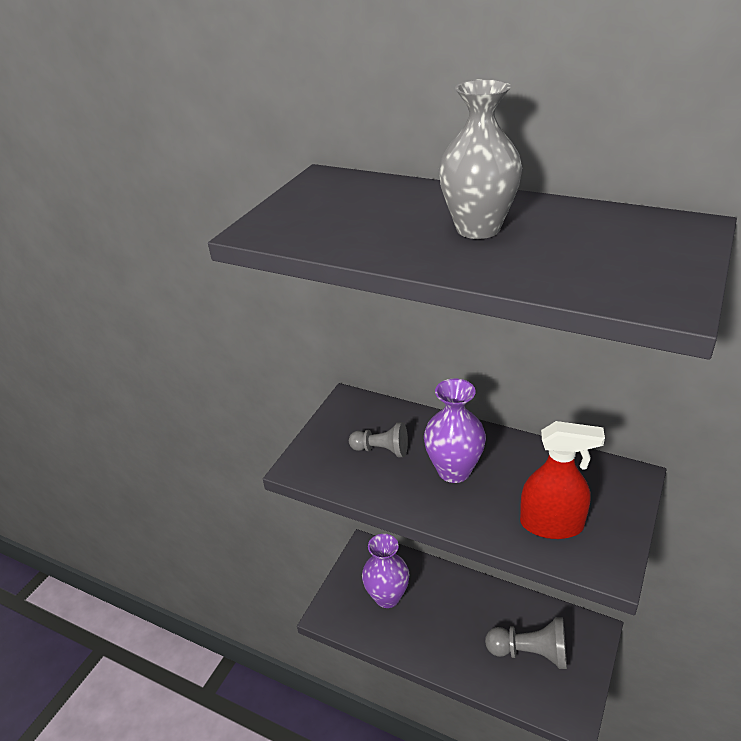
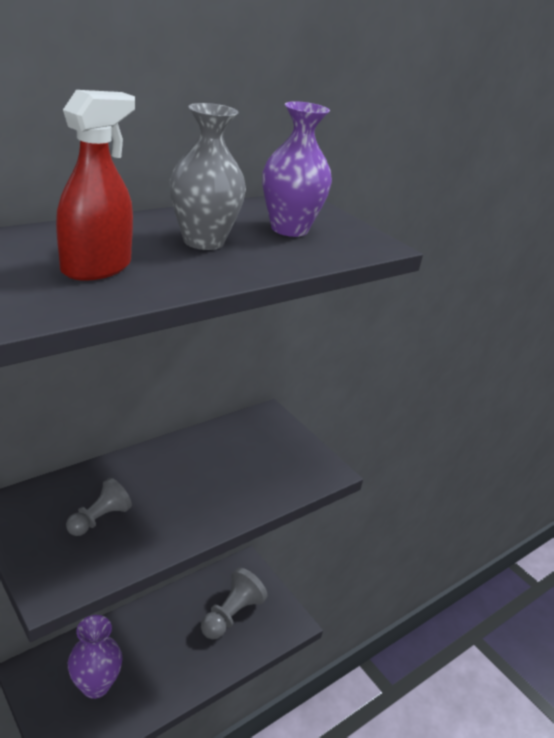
camera: 70 degrees left, 5 degrees down
(454, 470) = (173, 490): purple vase -> purple vase (289, 229)
(552, 524) = (274, 473): red spray bottle -> red spray bottle (97, 267)

